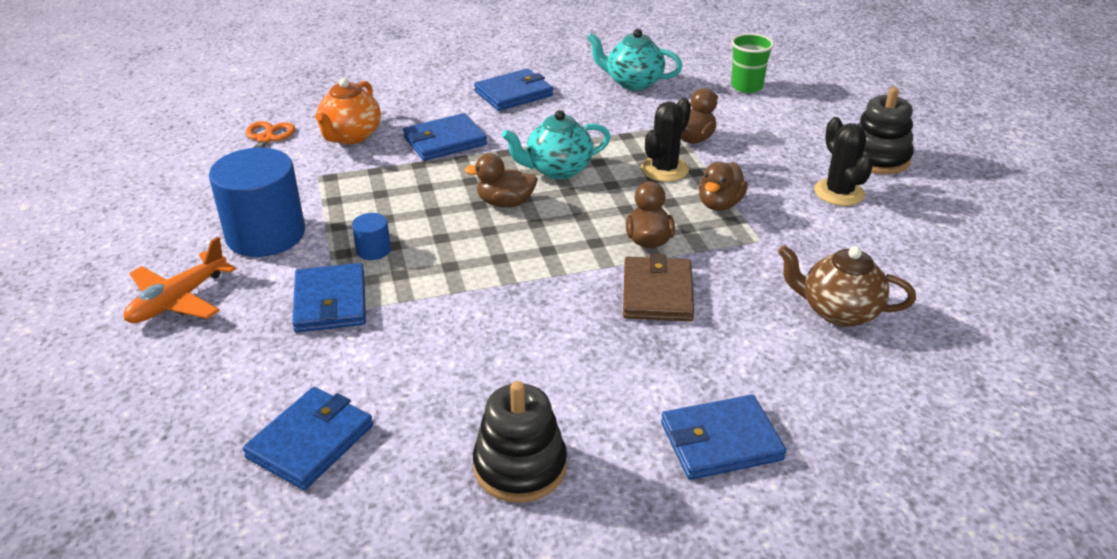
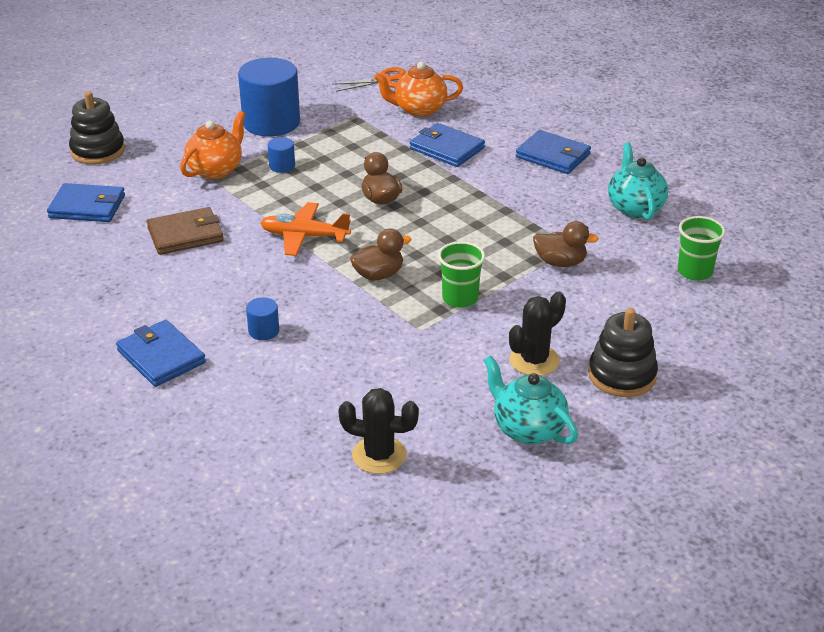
camera: 65 degrees right, 0 degrees up
(178, 300) = (185, 120): orange plane -> orange plane (304, 236)
(330, 302) = (216, 169): blue wallet -> orange teapot
(520, 467) = (100, 283): black stacking toy -> black stacking toy (98, 151)
(557, 170) = (447, 208): turquoise teapot -> turquoise teapot (527, 429)
(657, 293) = (311, 294): brown wallet -> brown wallet (185, 234)
(664, 169) = (493, 259): black cactus -> black cactus (379, 455)
(709, 344) = (263, 331): none -> blue cylinder
(719, 204) = (460, 298): brown duck -> green cup
(838, 311) = (344, 387): brown teapot -> none

